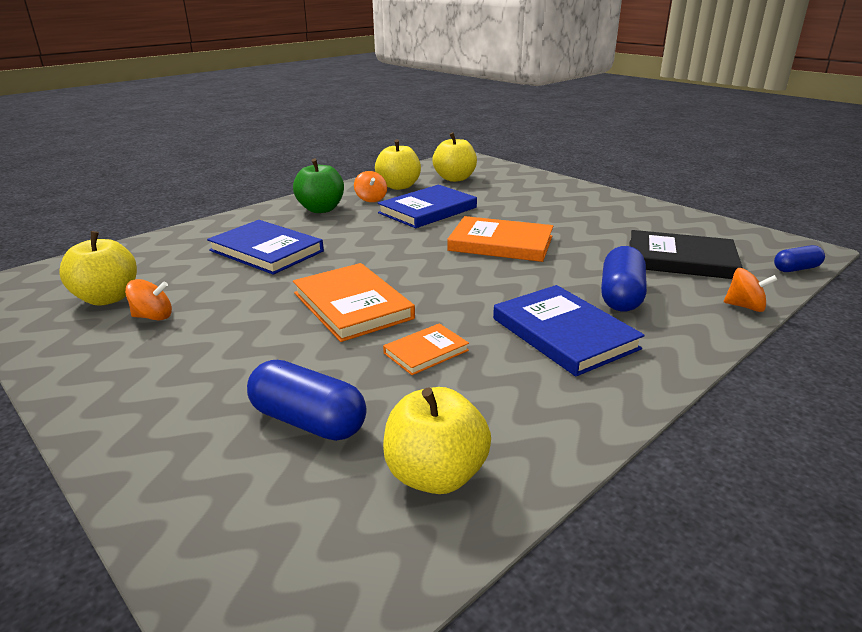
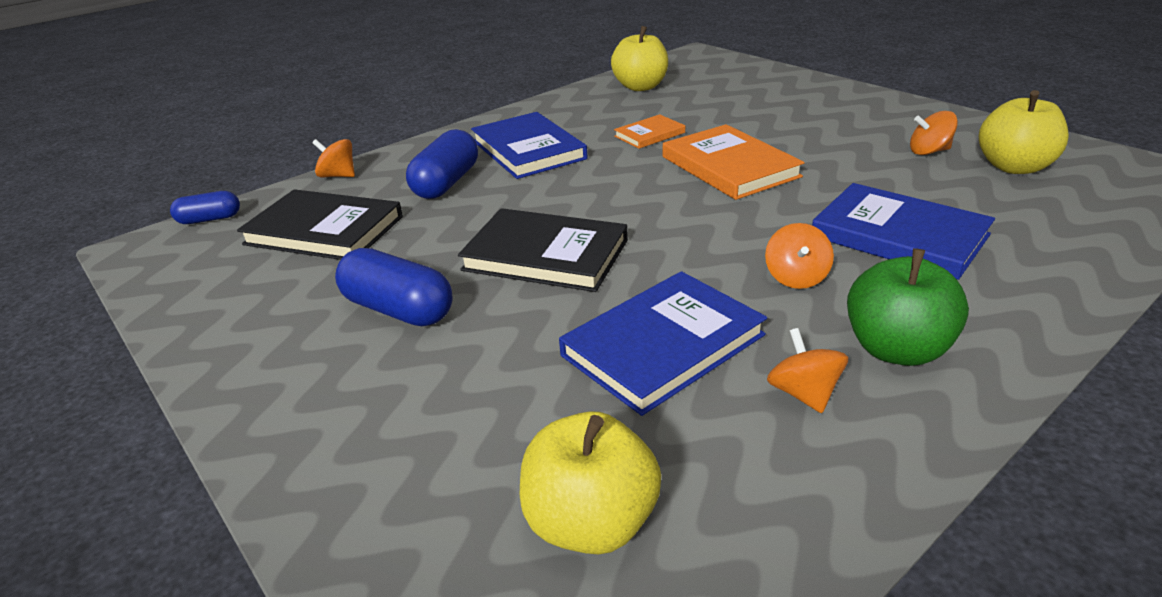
camera: 175 degrees left, 5 degrees up
(308, 421) = (723, 100): blue capsule -> blue capsule (399, 309)
(348, 232) = (796, 277): none -> orange spinning top
(399, 186) = (753, 466): yellow apple -> none
(500, 243) = (546, 255): orange book -> black book

